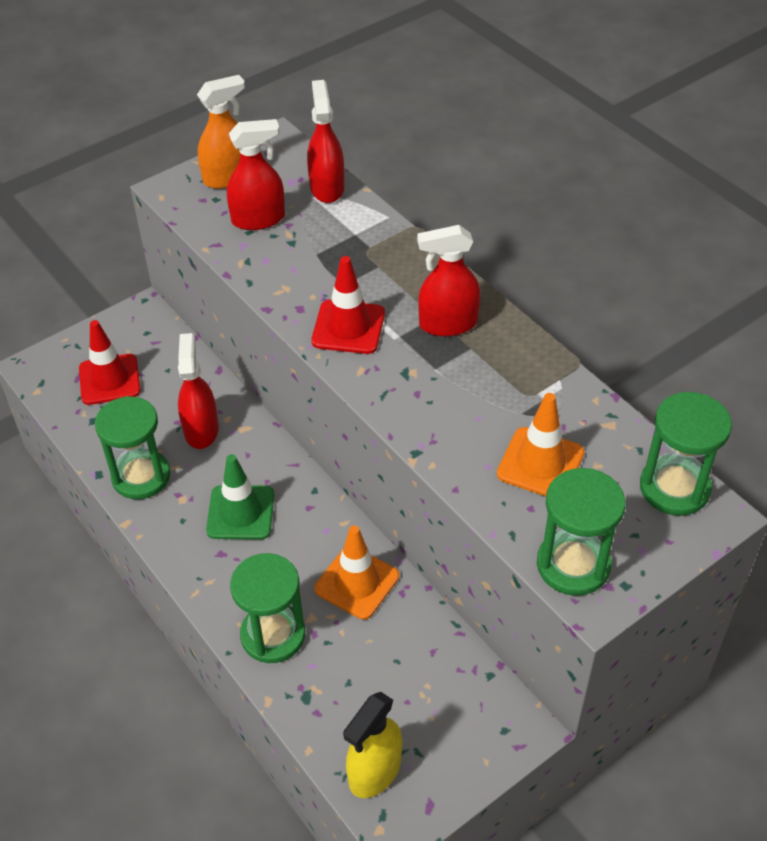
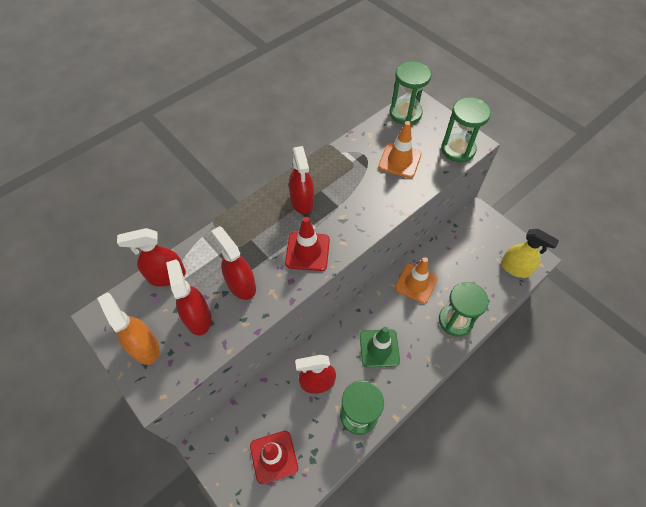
camera: 95 degrees left, 10 degrees up
(301, 257) = (241, 284): none -> red spray bottle

